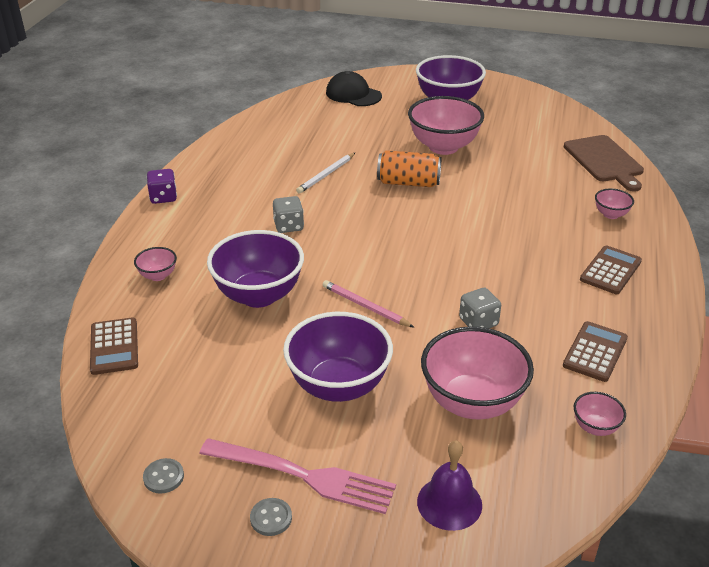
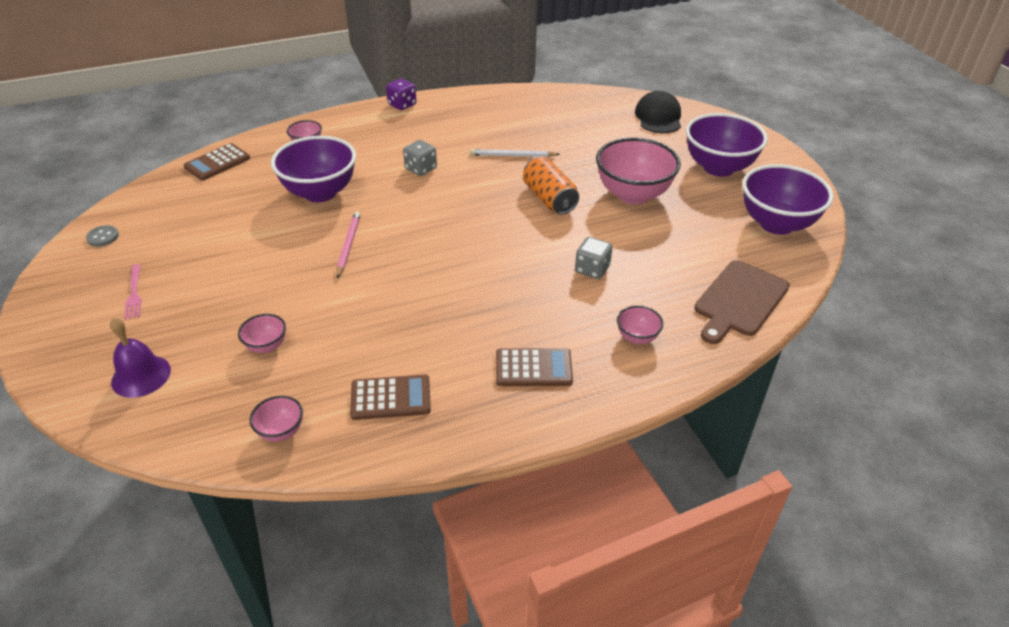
camera: 55 degrees right, 5 degrees up
(271, 518) = (85, 296): grey button -> none
(303, 475) = (134, 293): pink fork -> pink fork, size x0.50
(338, 386) = (241, 271): purple bowl -> purple bowl (776, 224)
(472, 402) = (266, 346): pink bowl -> pink bowl, size x0.46
(478, 322) = (377, 312): grey dice -> grey dice (592, 269)

